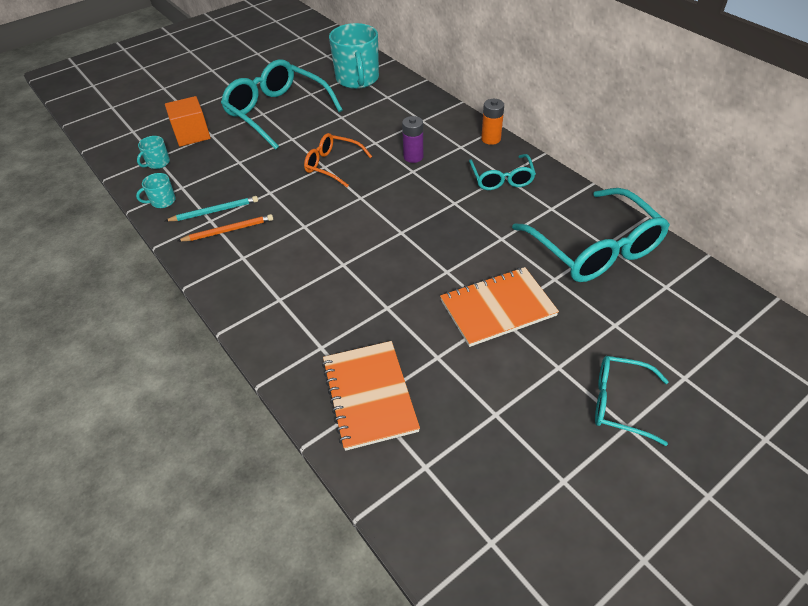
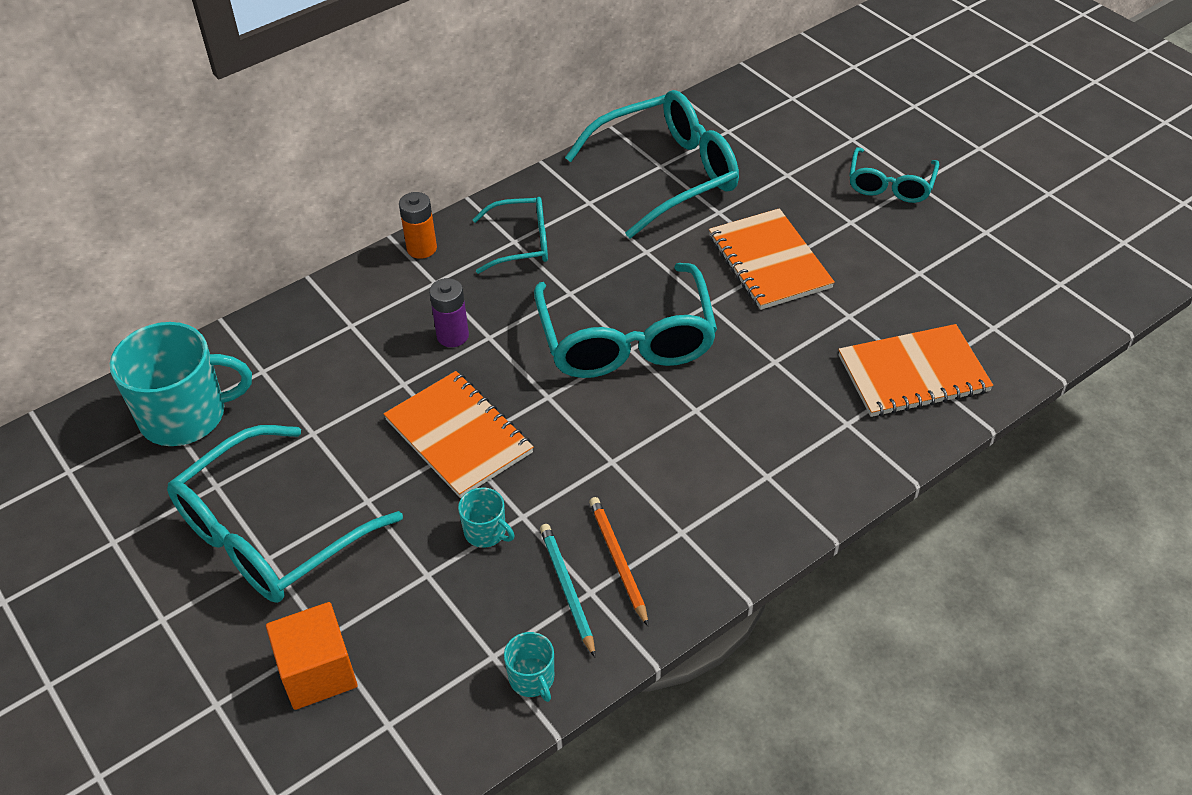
camera: 90 degrees left, 0 degrees up
(158, 163) = (408, 716): turquoise mug -> turquoise mug (486, 532)
(332, 165) = (459, 436): orange glasses -> orange notebook
(409, 230) = (626, 340): none -> turquoise glasses

